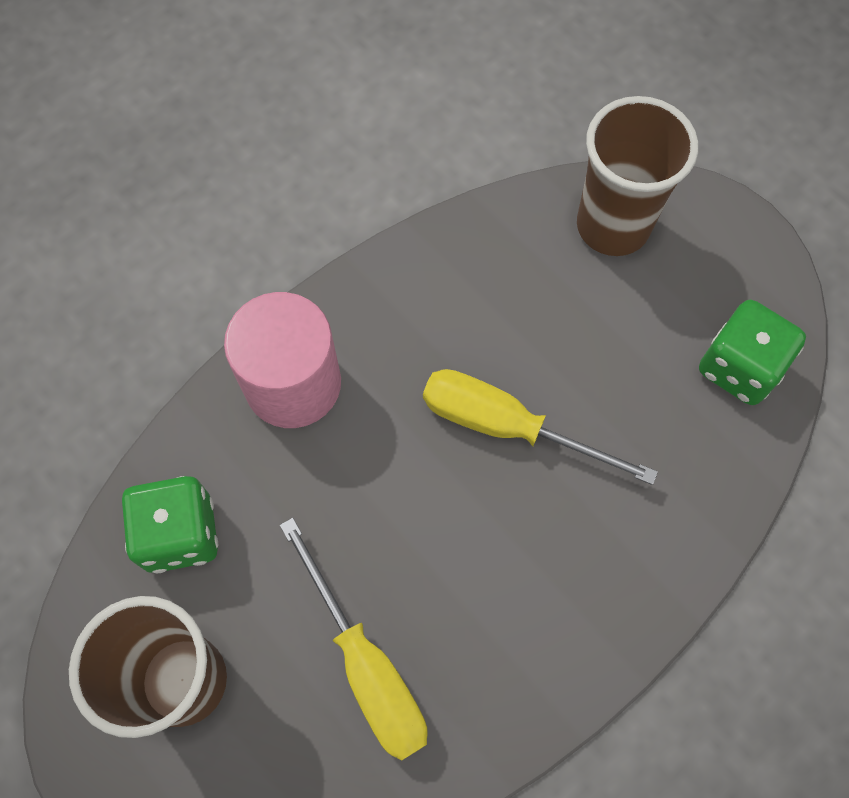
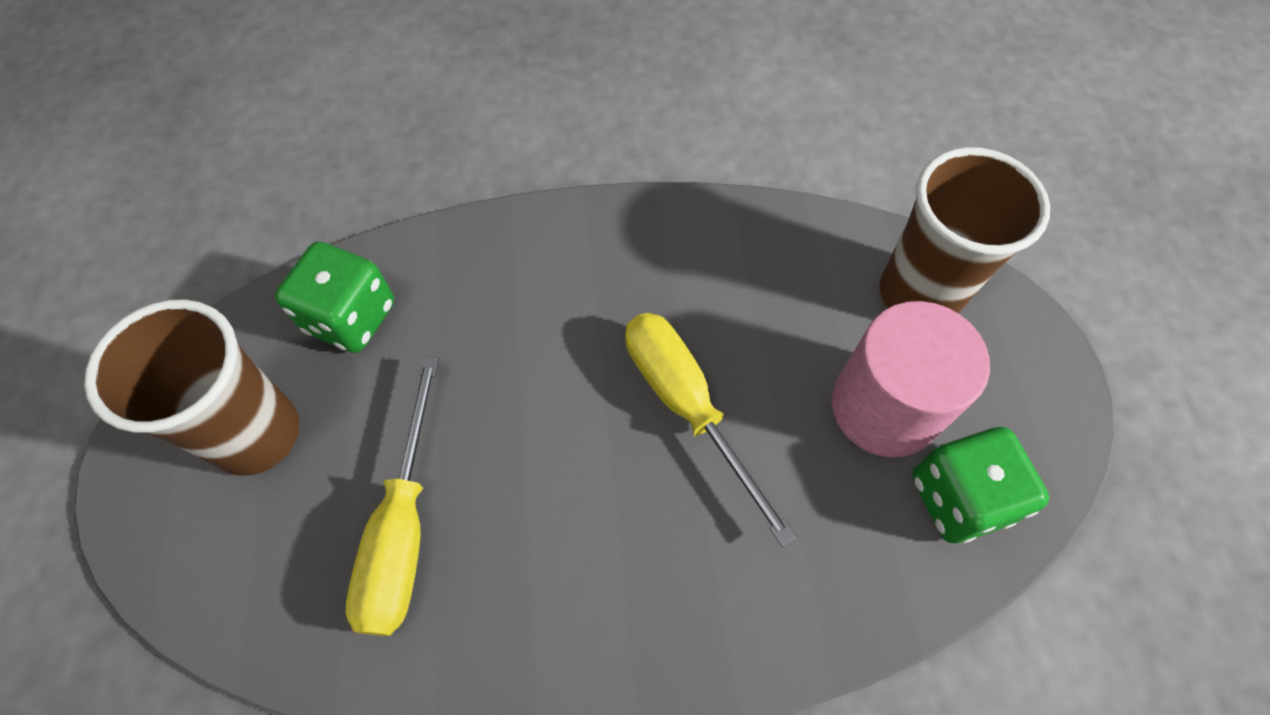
camera: 35 degrees right, 5 degrees down
(293, 383) = (532, 257): pink cylinder -> pink cylinder (884, 407)

